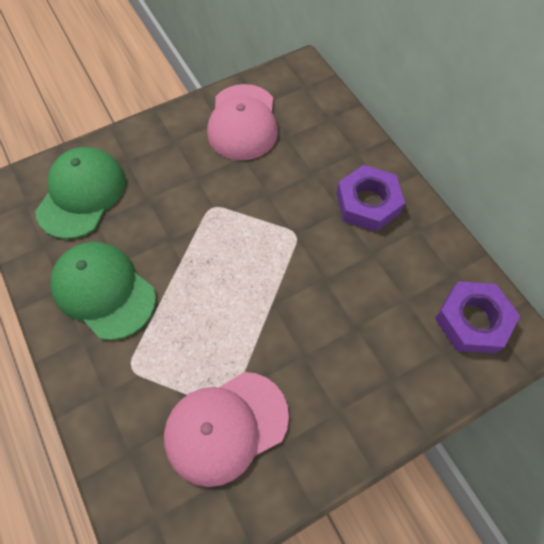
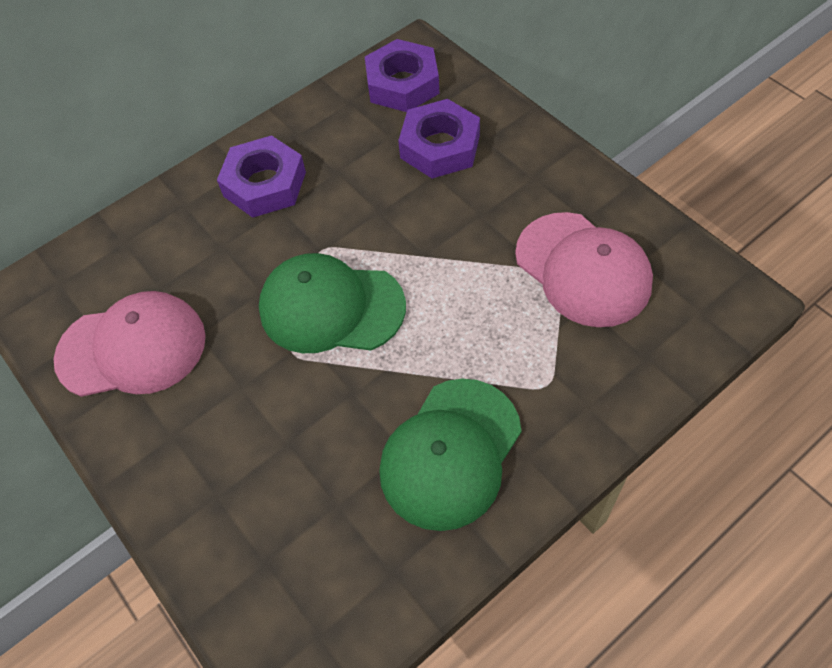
camera: 95 degrees left, 5 degrees down
(82, 194) = (290, 545): green cap -> green cap (331, 307)
(388, 338) = (440, 146): none -> purple nut

